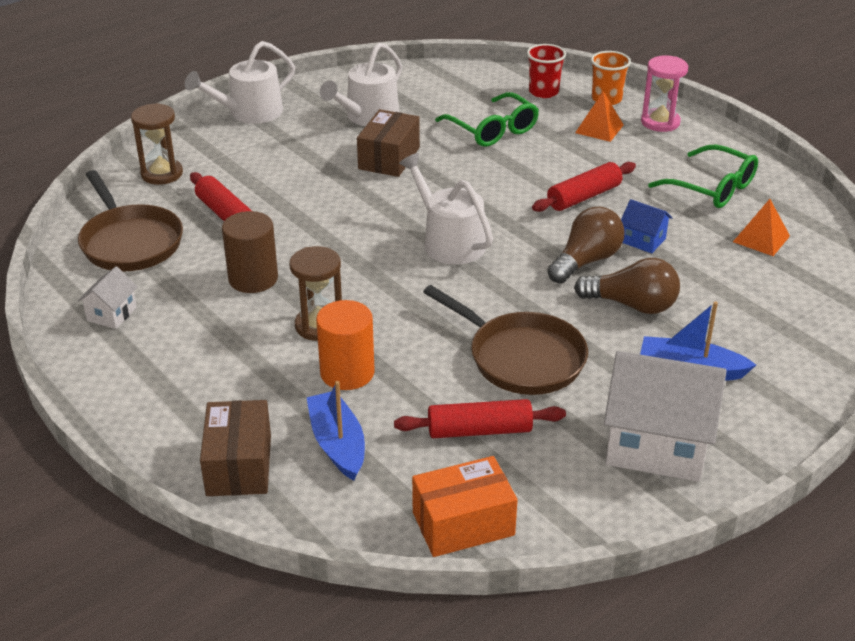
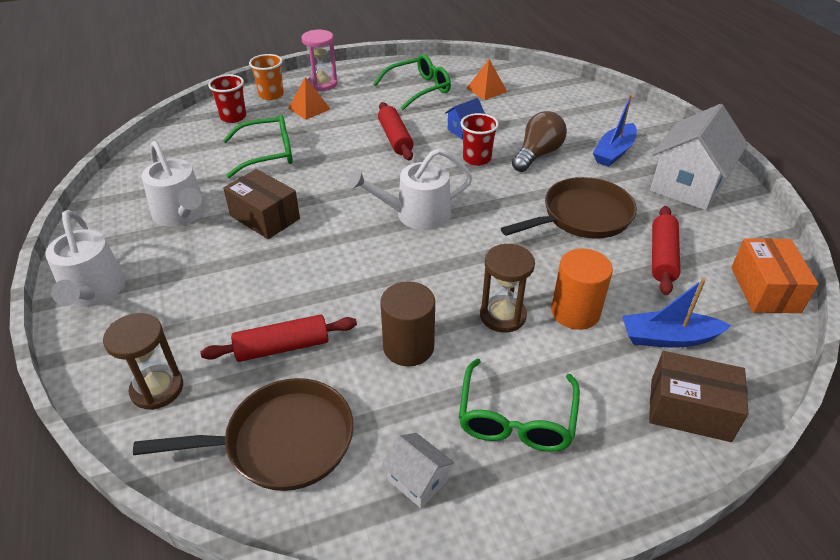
camera: 70 degrees left, 5 degrees up
(190, 355) = (516, 419): none -> green glasses
(586, 261) = (477, 159): brown light bulb -> red cup

